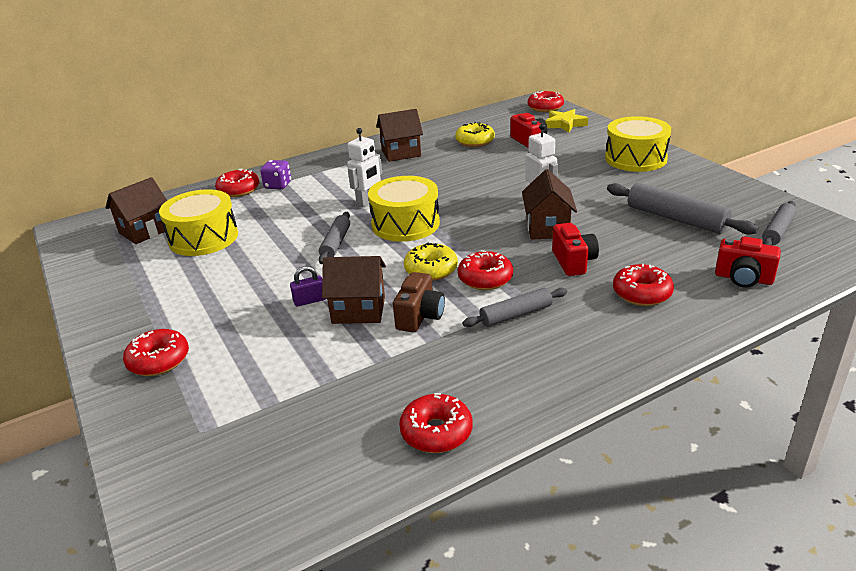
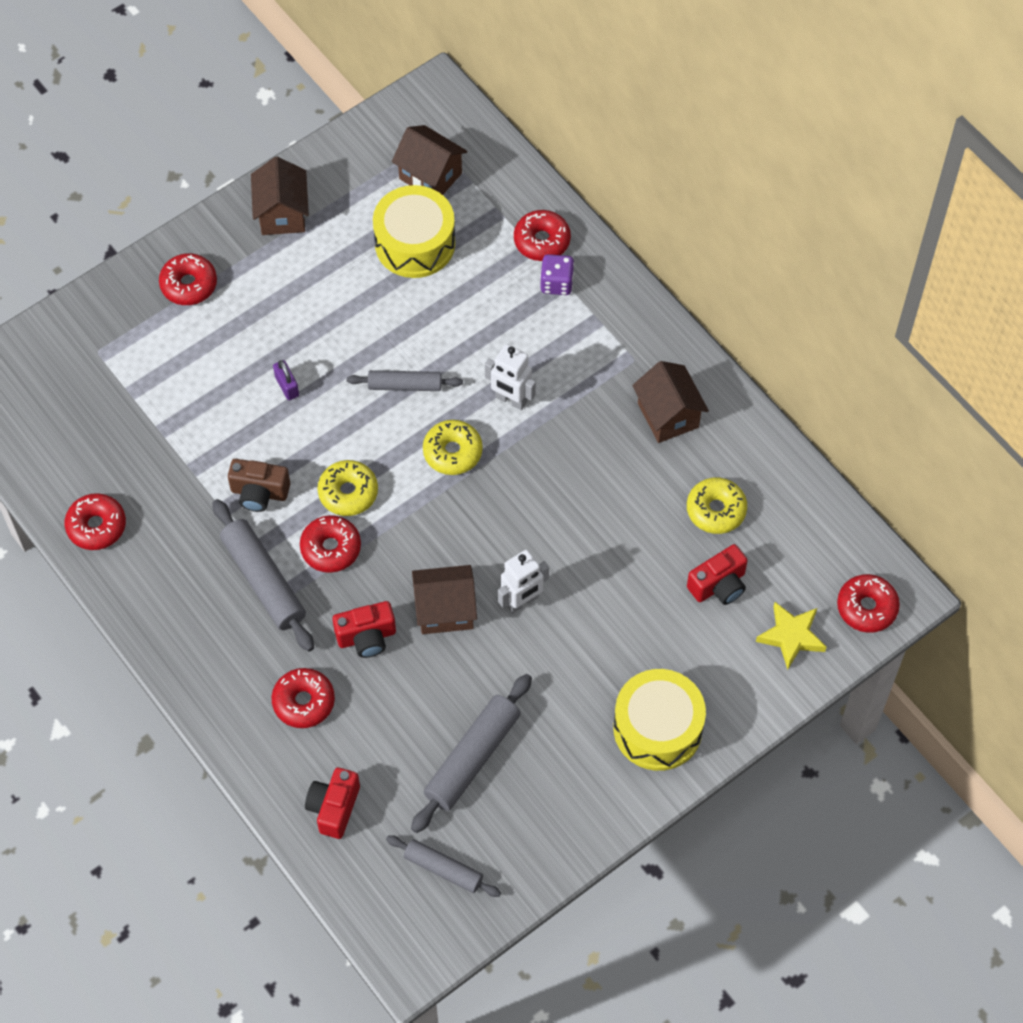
camera: 80 degrees right, 30 degrees up
(358, 310) = (270, 435): brown house -> brown house (282, 214)
(405, 224) = (452, 452): yellow drum -> yellow donut
(516, 314) = (263, 581): grey rolling pin -> grey rolling pin, size x1.59

